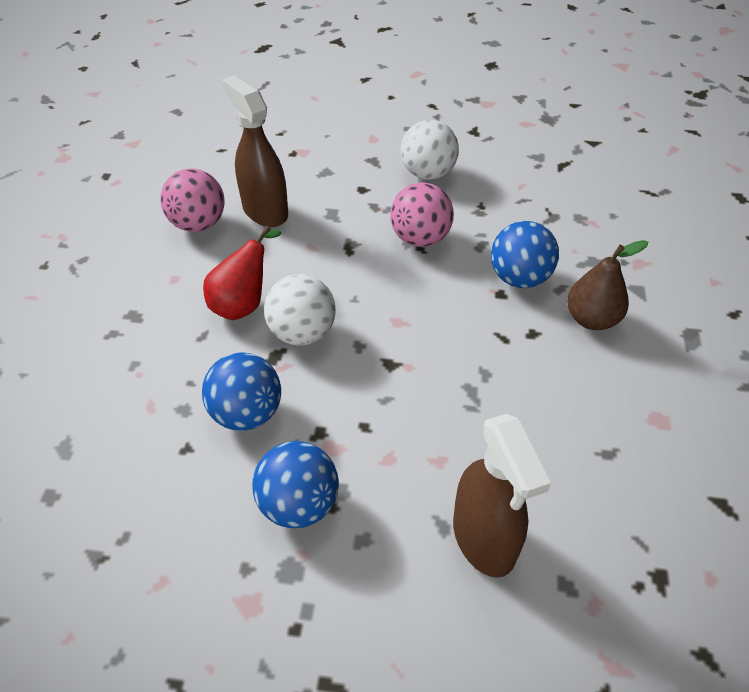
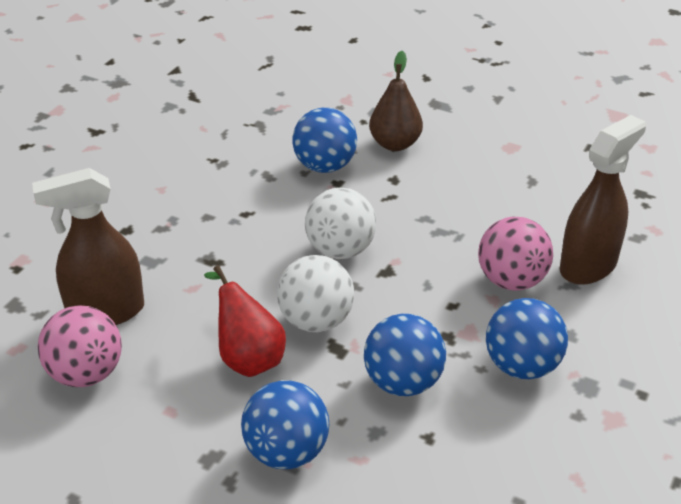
camera: 70 degrees left, 10 degrees down
(147, 357) = (286, 452): none -> blue ball
(420, 238) = (233, 210): pink ball -> pink ball (511, 281)
(428, 173) = (138, 179): white ball -> white ball (340, 250)
(484, 539) = (588, 266): brown spray bottle -> brown spray bottle turned 45 degrees counterclockwise

